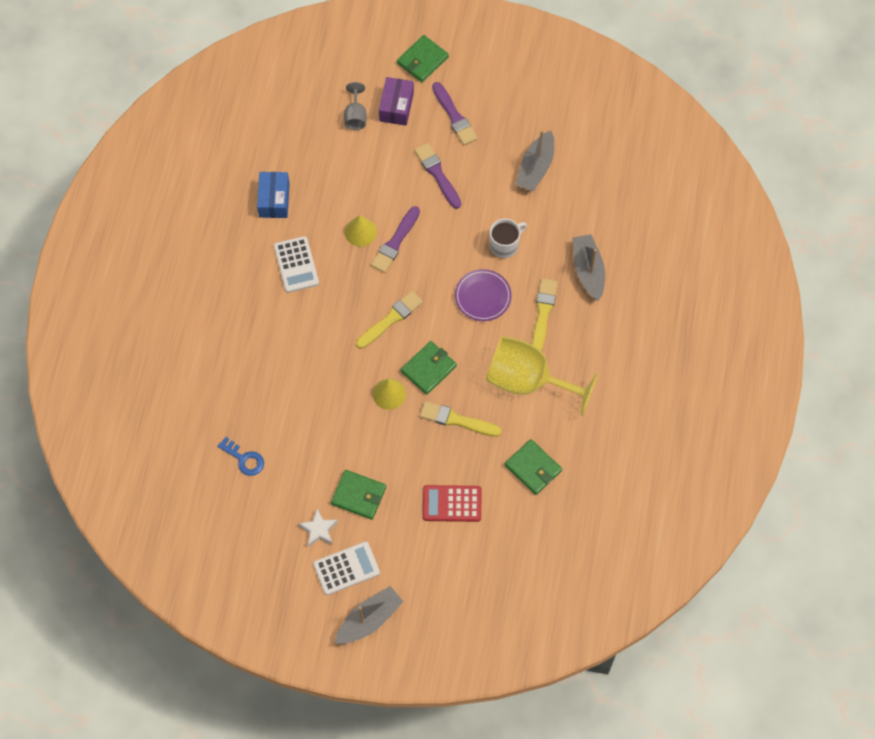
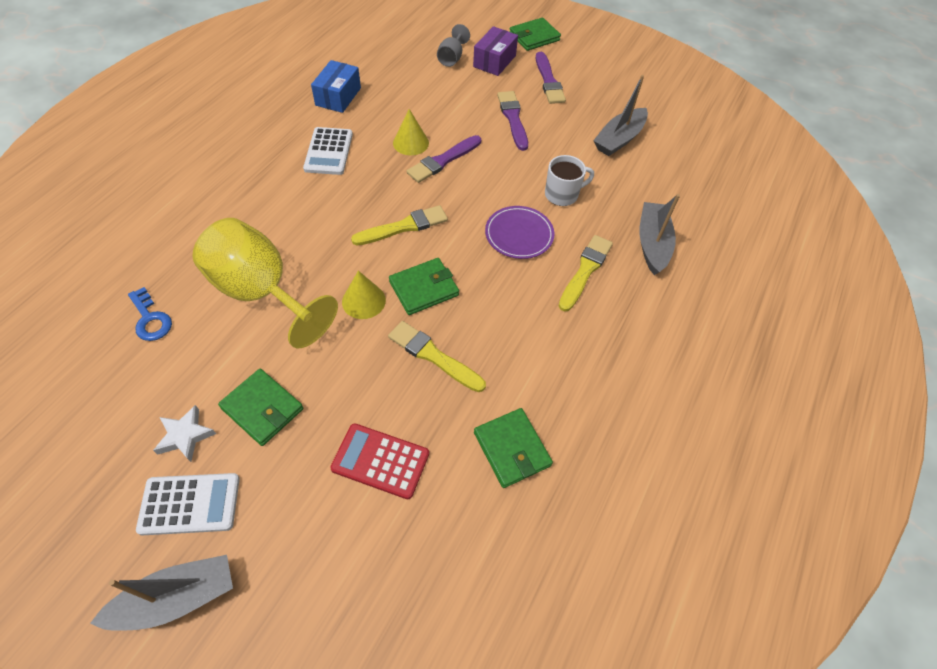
camera: 15 degrees right, 10 degrees down
(527, 381) = (541, 338): yellow goblet -> yellow goblet (262, 292)

